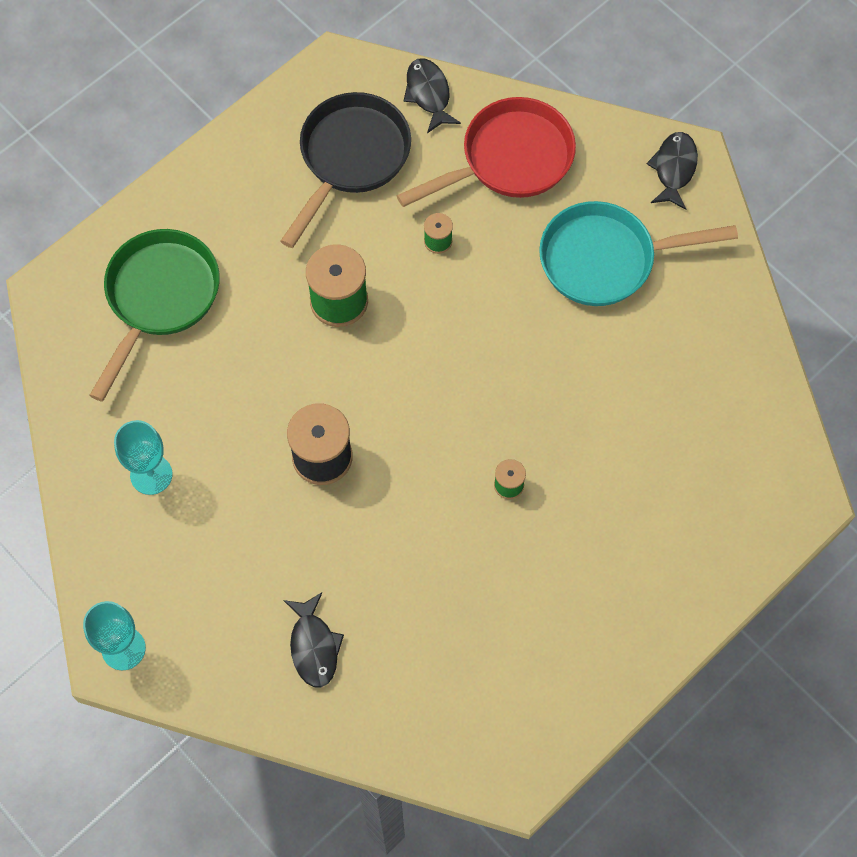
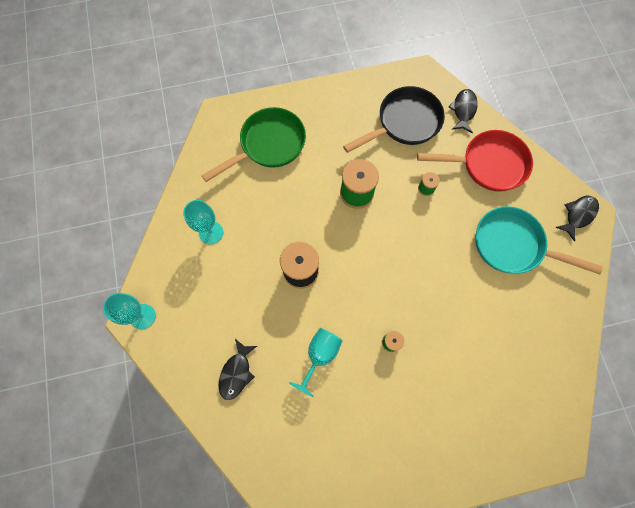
camera: 30 degrees right, 5 degrees up
(419, 556) = (320, 355): none -> turquoise goblet

